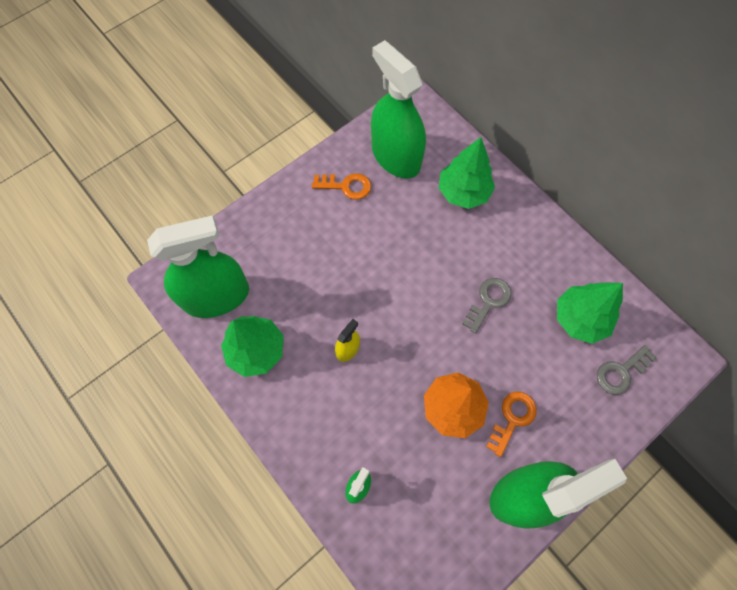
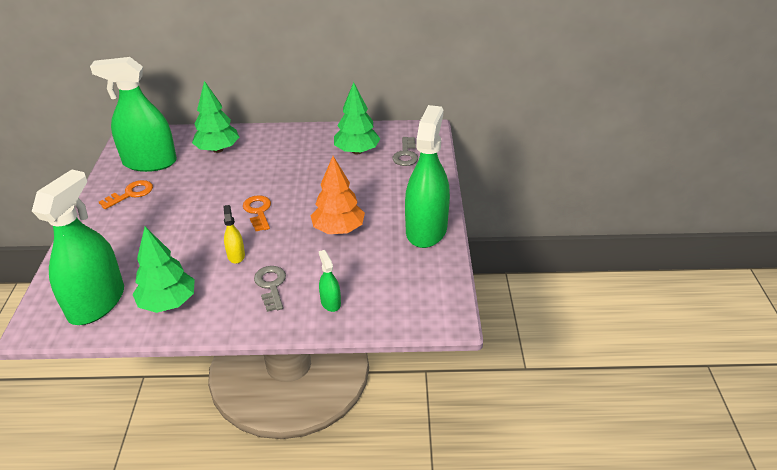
camera: 50 degrees left, 30 degrees down
(488, 301) = (297, 178): grey key -> grey key (271, 286)
(512, 418) = (377, 209): orange key -> orange key (258, 211)

